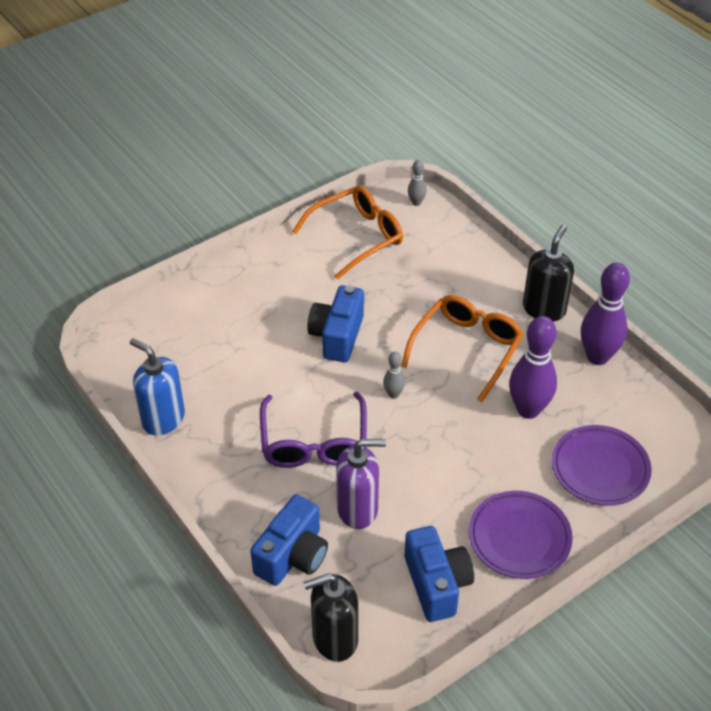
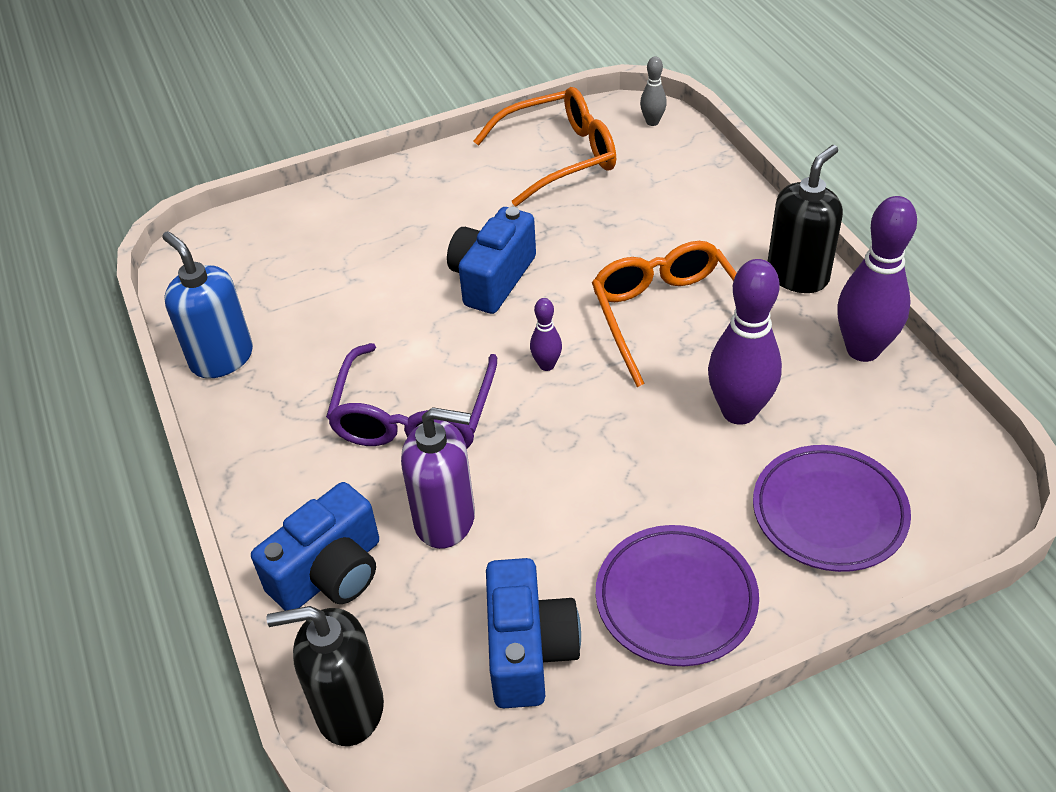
camera: 15 degrees right, 0 degrees up
(393, 394) = (546, 365): grey bowling pin -> purple bowling pin
(466, 349) = (669, 317): orange glasses -> orange glasses turned 60 degrees counterclockwise

